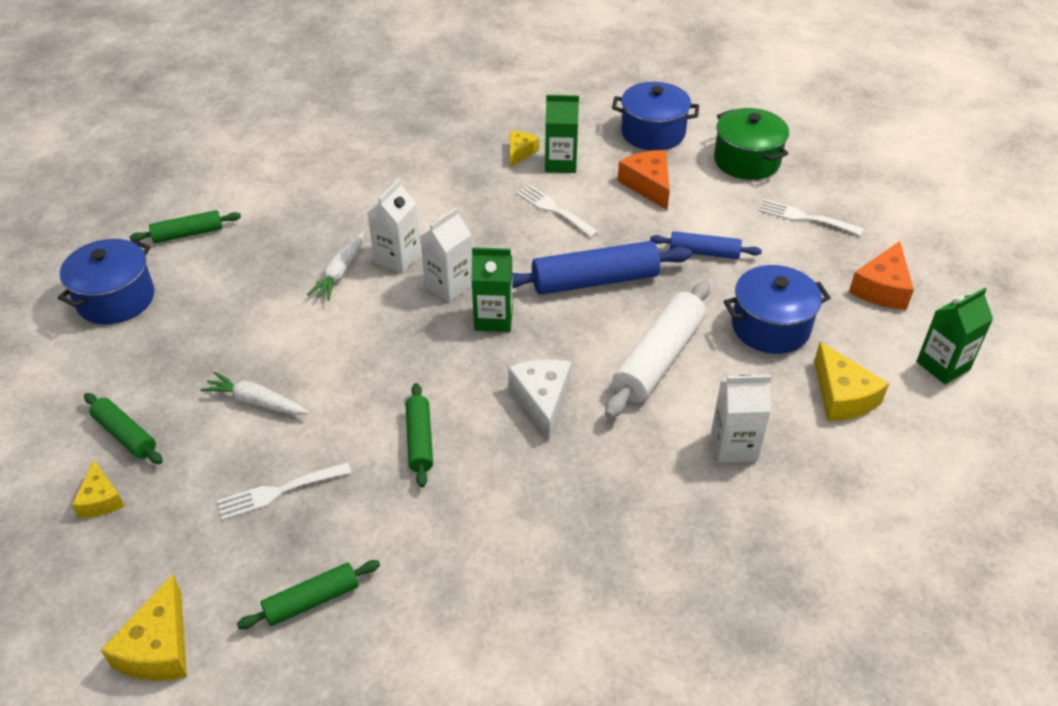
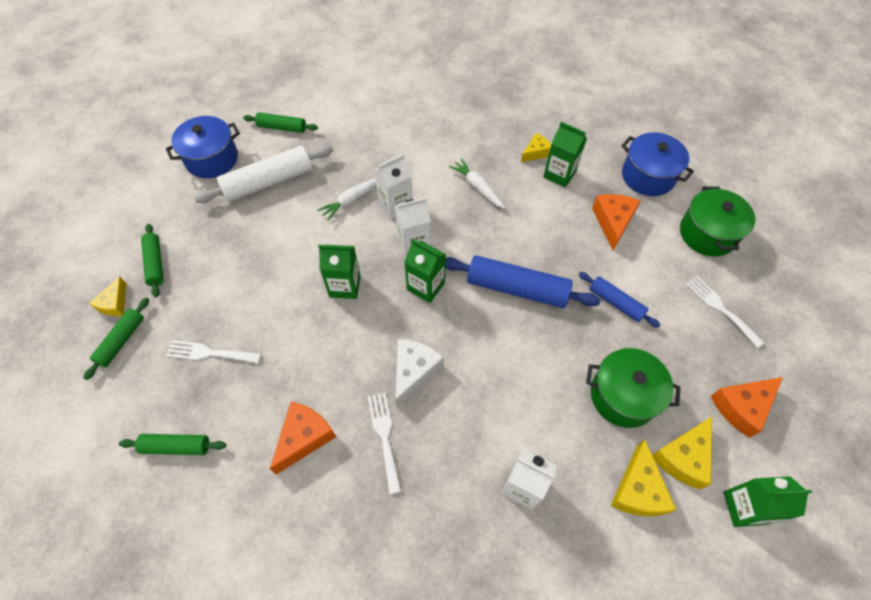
camera: 30 degrees right, 15 degrees up
(158, 647) = (78, 428): yellow cheese -> yellow cheese (683, 457)
(256, 402) = (240, 277): white carrot -> white carrot (477, 187)
(398, 356) = (345, 286): none -> green carton
(420, 440) = (315, 360): green rolling pin -> green rolling pin (121, 341)
(465, 516) = (304, 437): none -> orange cheese
(554, 210) = (528, 213): white fork -> white fork (384, 436)
(658, 358) = (518, 379): white rolling pin -> white rolling pin (268, 182)
(770, 327) = (623, 396): blue pot -> green pot

